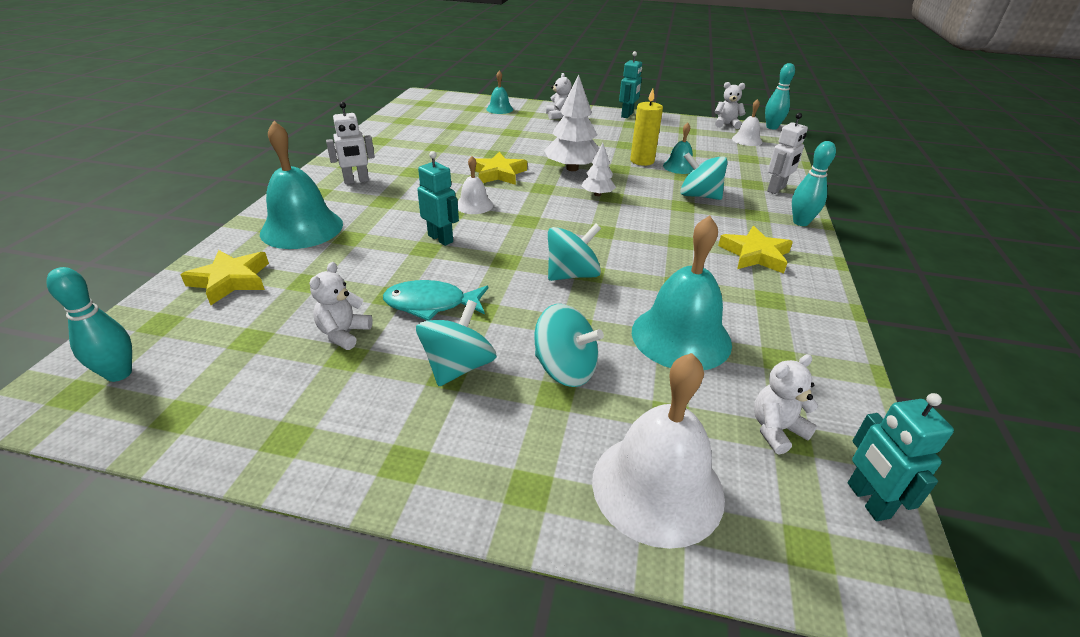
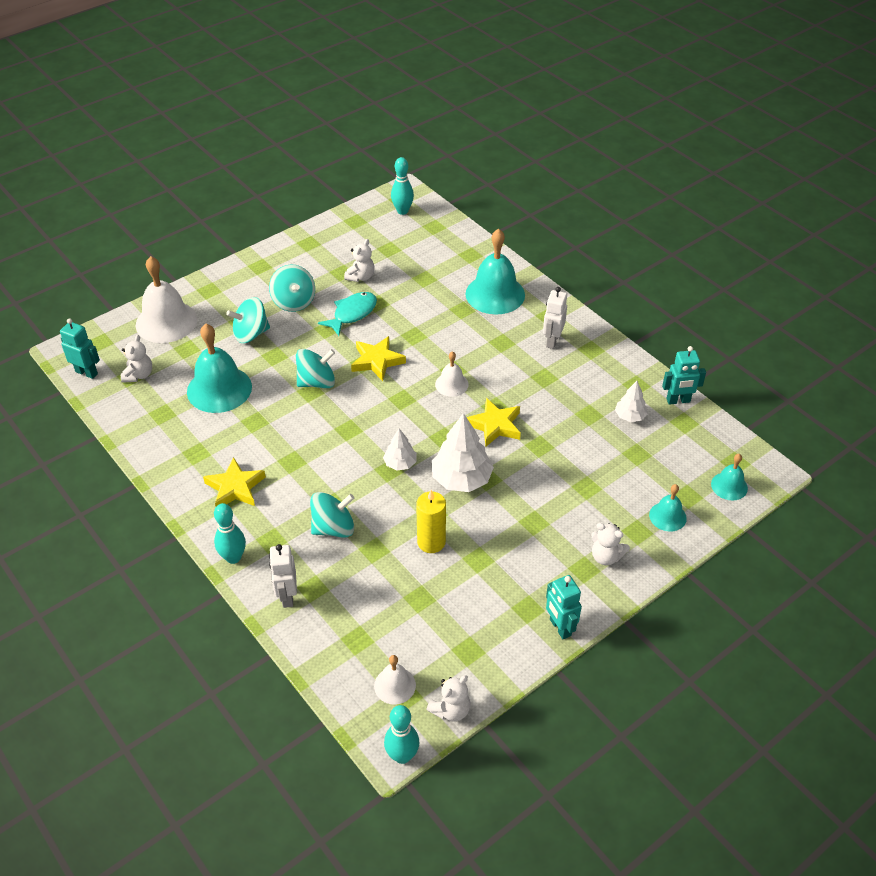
camera: 130 degrees right, 10 degrees up
(231, 280) = (454, 254): yellow star -> yellow star (377, 361)
(343, 333) = (361, 277): white teddy bear -> white teddy bear turned 60 degrees clockwise
(419, 135) = (630, 416): none -> white tree
(441, 238) = (419, 347): turquoise robot -> turquoise robot (678, 400)
(572, 275) = (317, 382): turquoise spinning top -> turquoise spinning top turned 120 degrees counterclockwise
(679, 167) = (394, 561): turquoise bell -> turquoise bell (729, 486)

